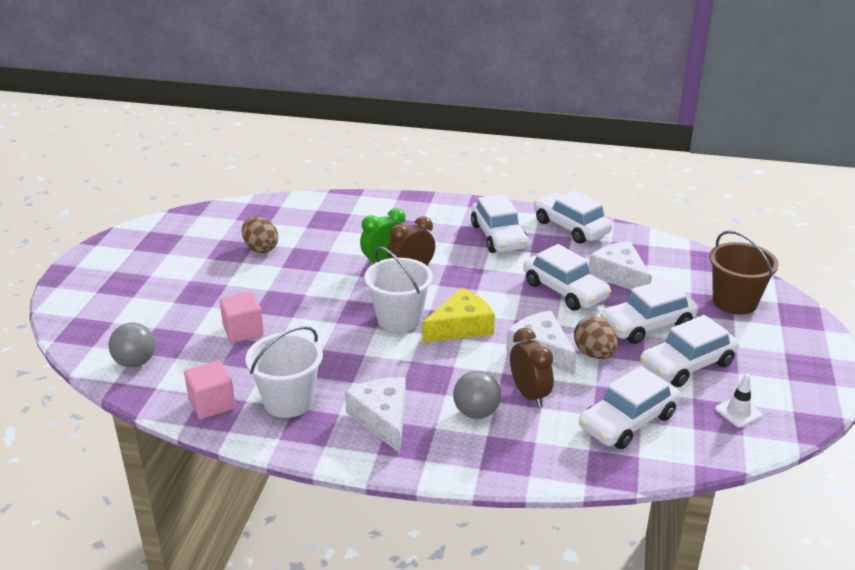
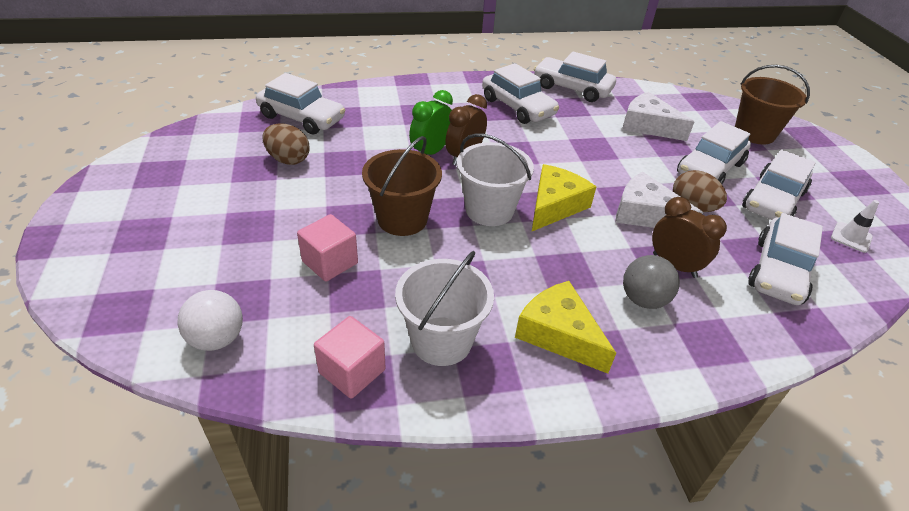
camera: 25 degrees left, 10 degrees up
(135, 362) = (217, 339): grey ball -> white ball
(321, 311) = (402, 219): none -> brown bucket
(382, 419) = (559, 334): white cheese -> yellow cheese
(565, 290) = (616, 149): white car -> white car (302, 118)

